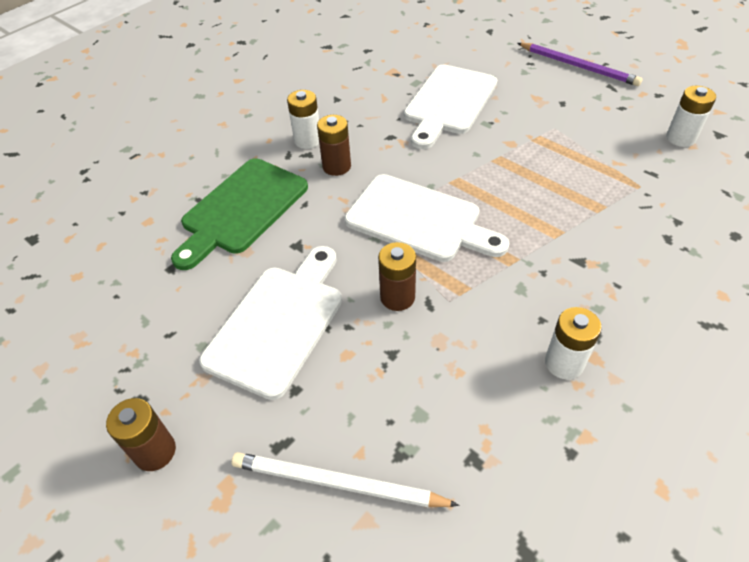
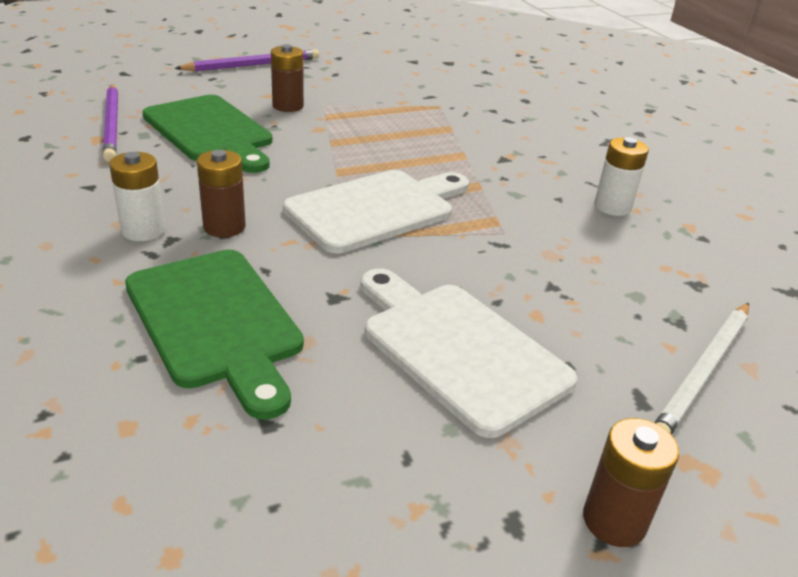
camera: 70 degrees left, 15 degrees down
(397, 297) = (478, 258): brown battery -> brown battery (288, 106)
(414, 66) = (112, 124): none -> purple pencil
(448, 103) = (210, 132): white cutting board -> green cutting board
(680, 138) = (402, 72): white battery -> none

